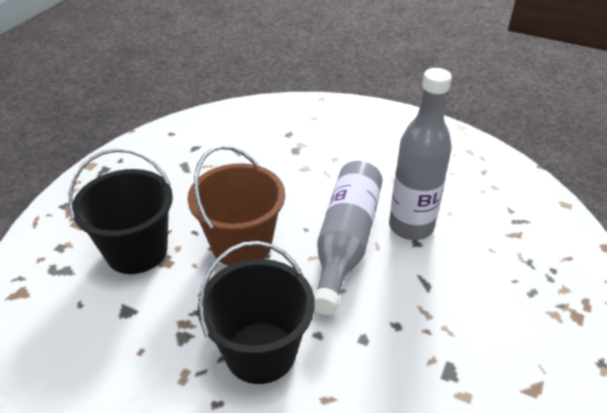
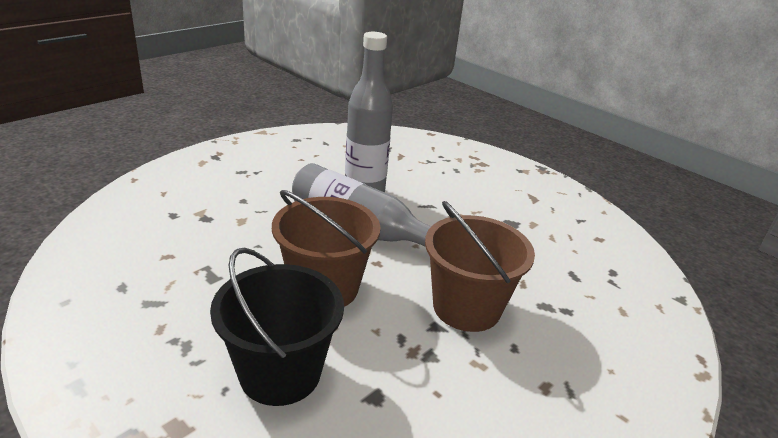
camera: 75 degrees left, 10 degrees down
(260, 352) = (466, 307): black bucket -> brown bucket

